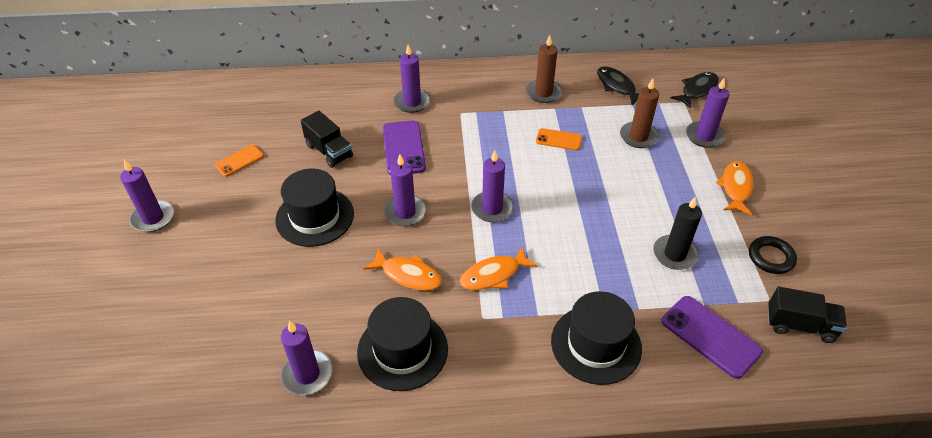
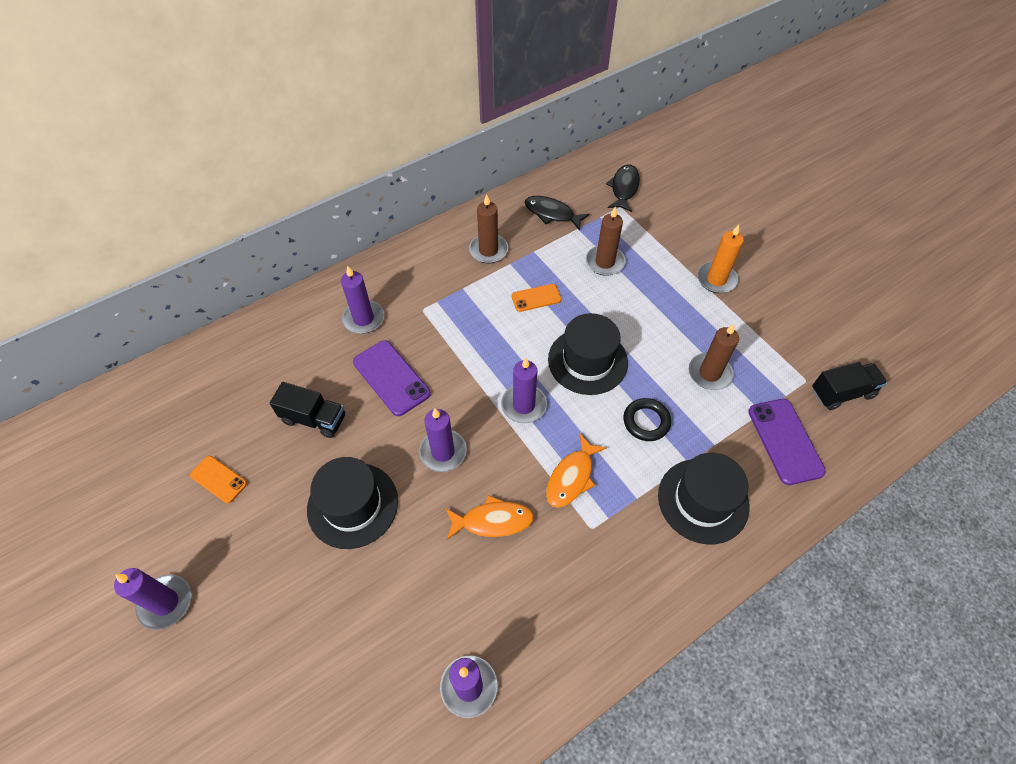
camera: 30 degrees left, 10 degrees up
(239, 161) = (219, 479): orange phone -> orange phone turned 75 degrees counterclockwise
(402, 350) = (542, 605): black hat -> black hat (587, 361)
(675, 254) = (709, 373): black candle -> brown candle
(704, 136) = (659, 236): purple candle -> none
(710, 336) = (785, 441): purple phone -> purple phone turned 60 degrees clockwise
(736, 187) = (716, 279): orange fish -> orange candle
(771, 257) = (783, 338): black ring -> black ring (646, 421)

